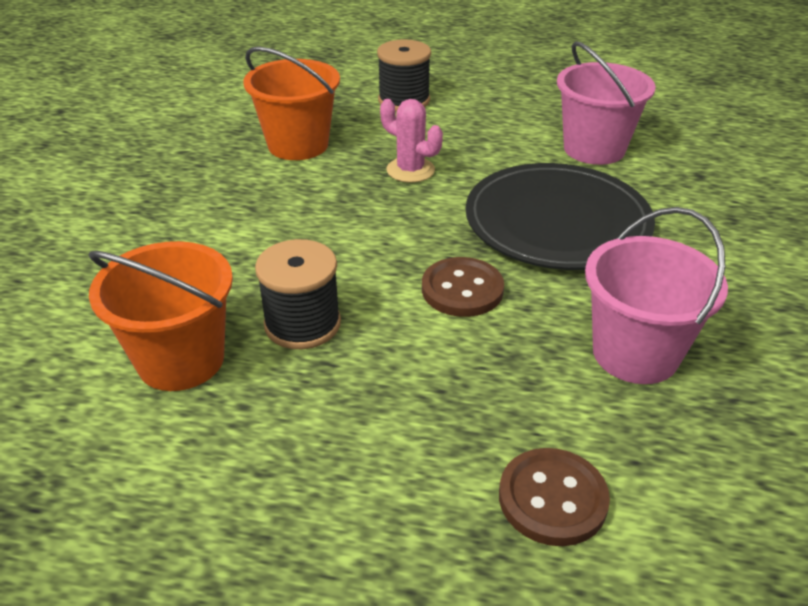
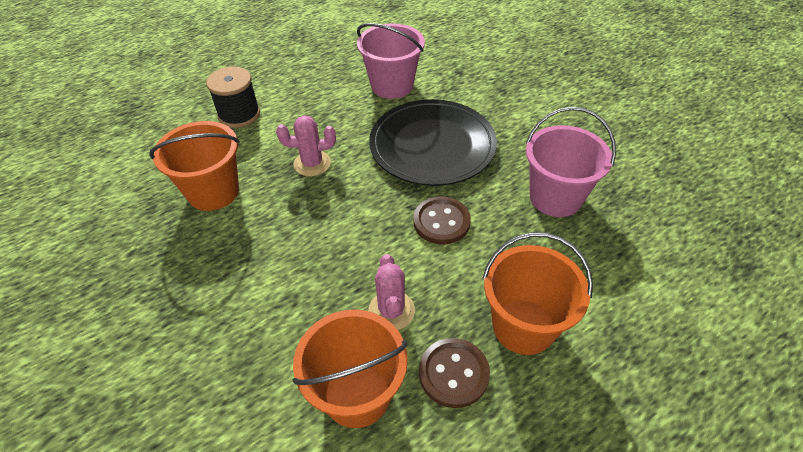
camera: 45 degrees left, 10 degrees up
(302, 324) = (391, 310): black spool -> pink cactus
(405, 433) = (523, 326): none -> orange bucket
(552, 499) = (617, 301): brown button -> brown button (453, 373)

